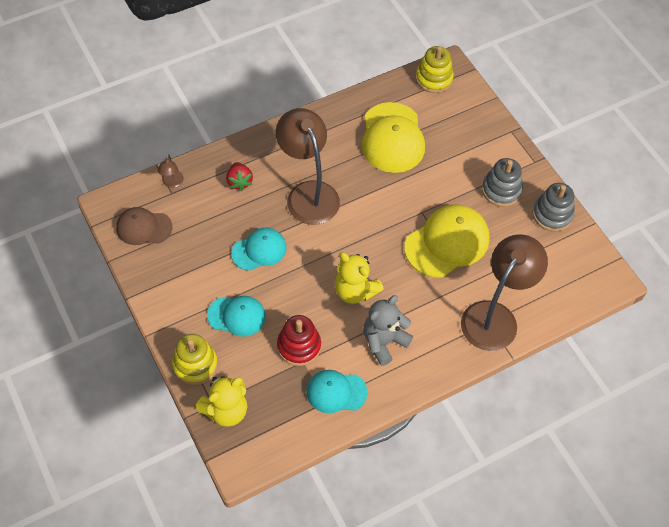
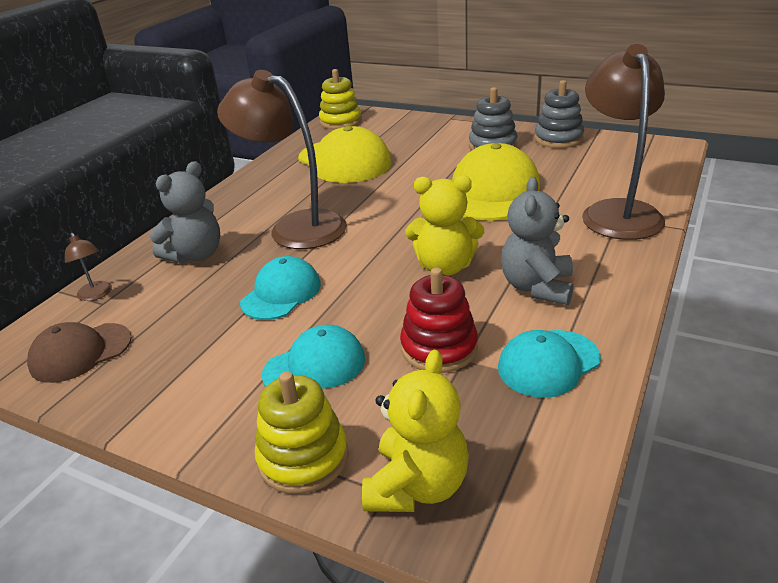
camera: 30 degrees left, 25 degrees down
(239, 182) = (196, 255): red strawberry -> grey teddy bear

